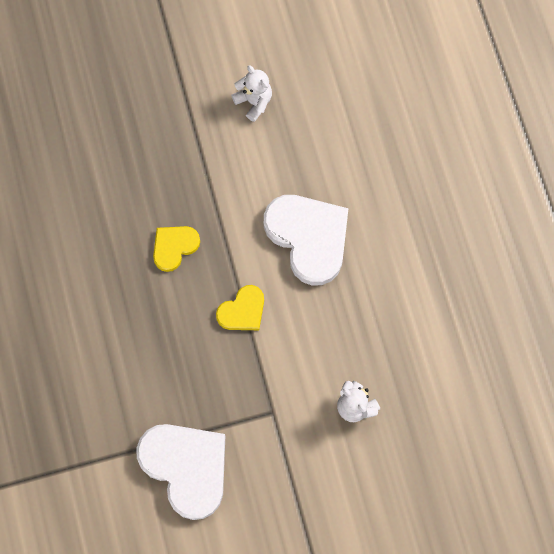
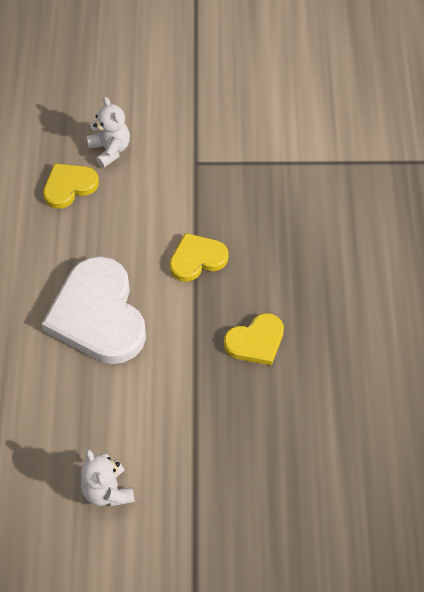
camera: 165 degrees left, 15 degrees down
(186, 467) = (295, 137): white heart -> none
(378, 356) = (69, 186): none -> yellow heart

